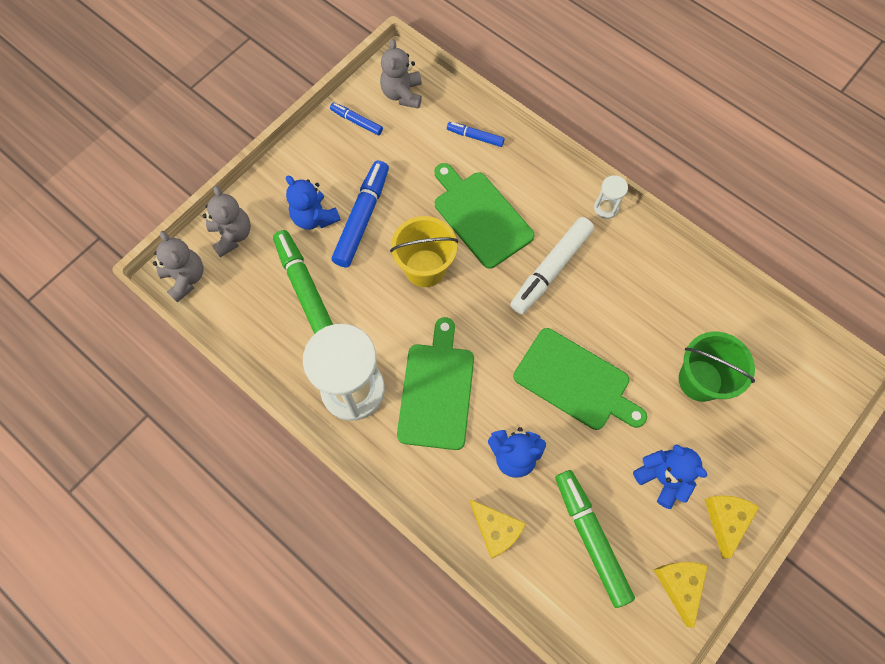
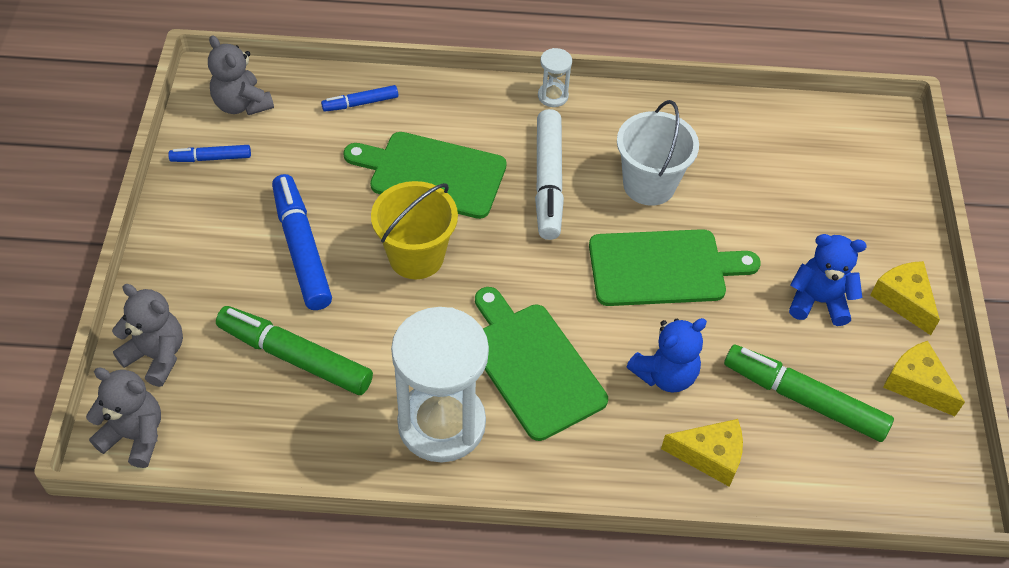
camera: 40 degrees left, 15 degrees down
(314, 217) = (244, 280): blue teddy bear -> none
(617, 315) = (649, 185): none -> white bucket
(700, 380) = (774, 195): green bucket -> none

